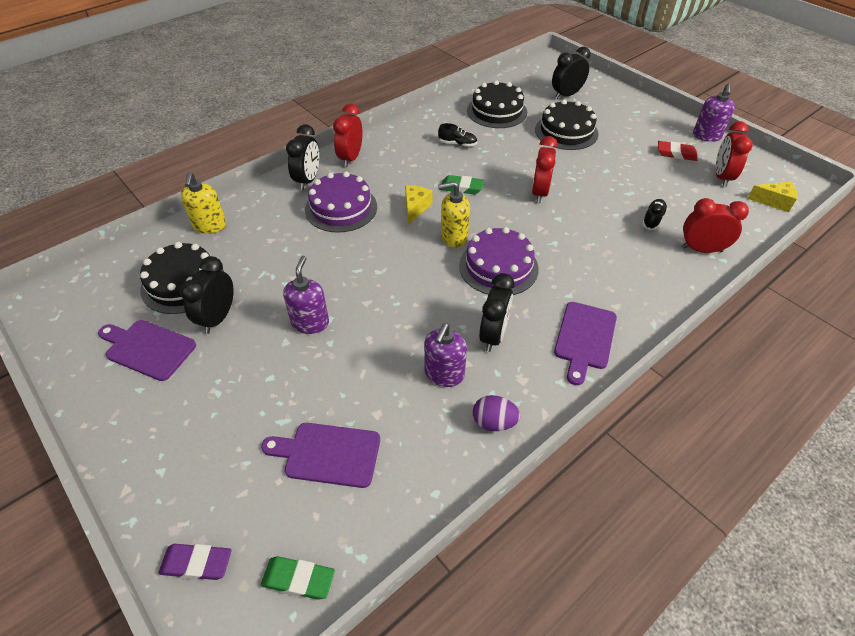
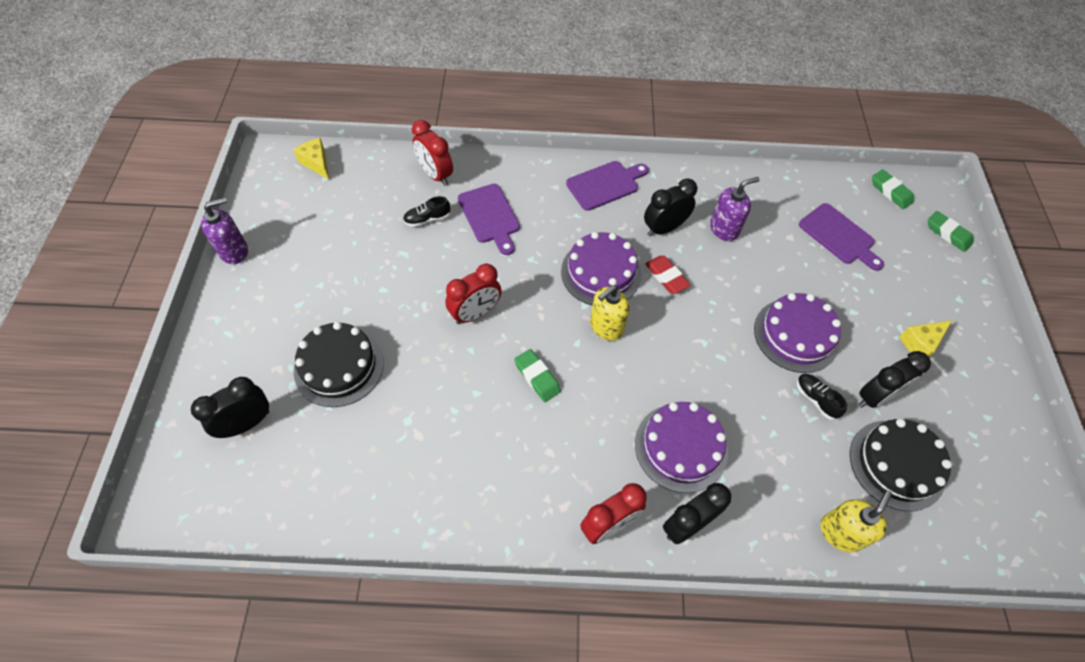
camera: 140 degrees left, 10 degrees up
(147, 349) = (950, 408): purple cutting board -> purple cutting board (490, 216)
(197, 563) = (948, 233): purple eraser -> green eraser
(310, 323) = (796, 335): purple soap dispenser -> purple cake
(415, 208) = (607, 387): yellow cheese -> yellow cheese (920, 343)
(453, 237) = (606, 327): yellow soap dispenser -> yellow soap dispenser turned 105 degrees clockwise
(457, 144) = (468, 446): black shoe -> black shoe (816, 399)
(494, 422) = (719, 184): purple egg -> none
(497, 111) = (358, 466): black cake -> none
(566, 95) = (246, 423): black clock -> black clock turned 135 degrees clockwise
(676, 154) = (296, 256): red eraser -> red eraser (666, 277)
(721, 177) = (308, 208): red clock -> none

